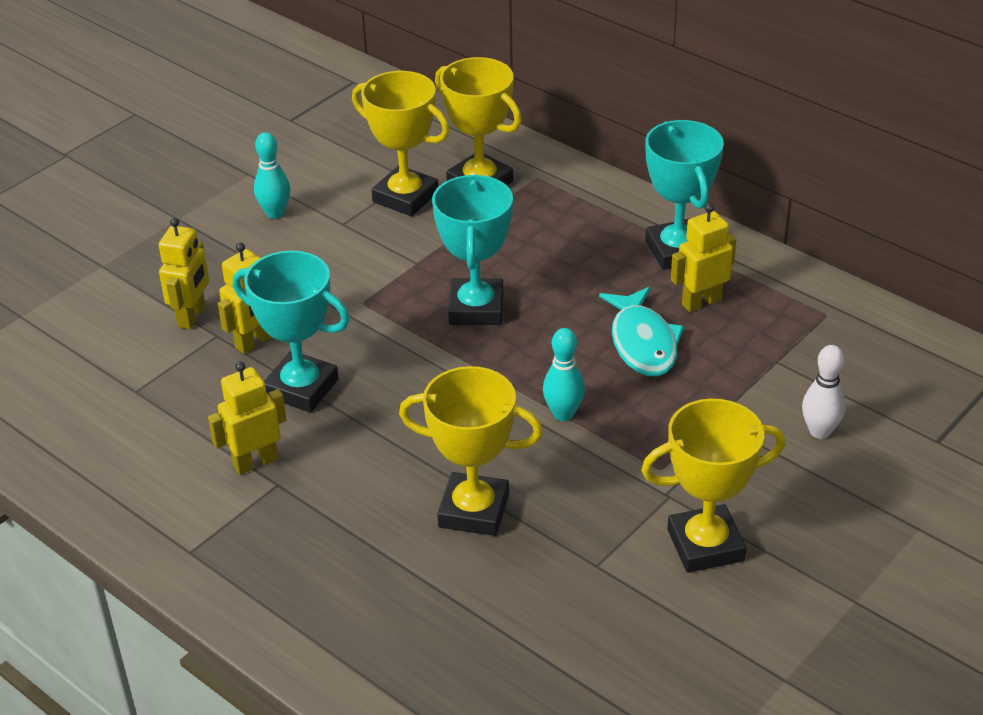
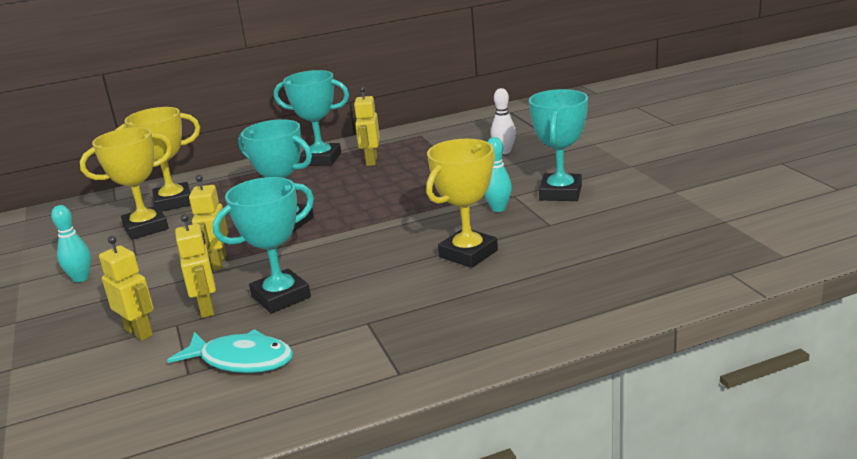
camera: 60 degrees left, 15 degrees down
(255, 462) = (335, 328): yellow robot -> yellow robot (218, 262)
(563, 414) = (415, 212): turquoise bowling pin -> turquoise bowling pin (498, 208)
(642, 343) = (383, 181): turquoise fish -> turquoise fish (241, 360)
(705, 545) = (560, 193): yellow trophy -> turquoise trophy

